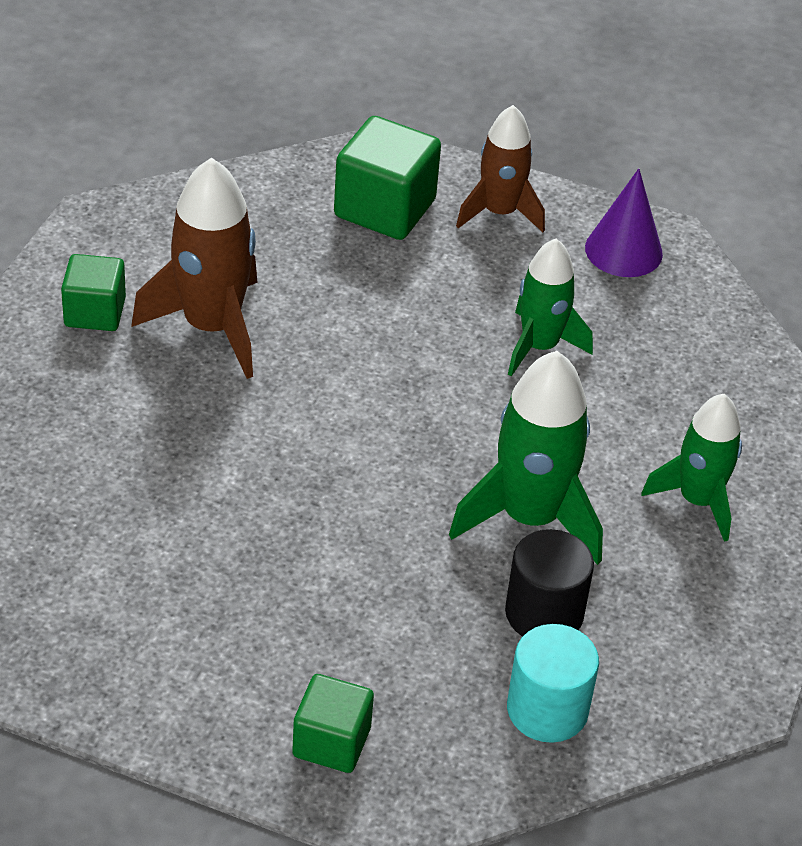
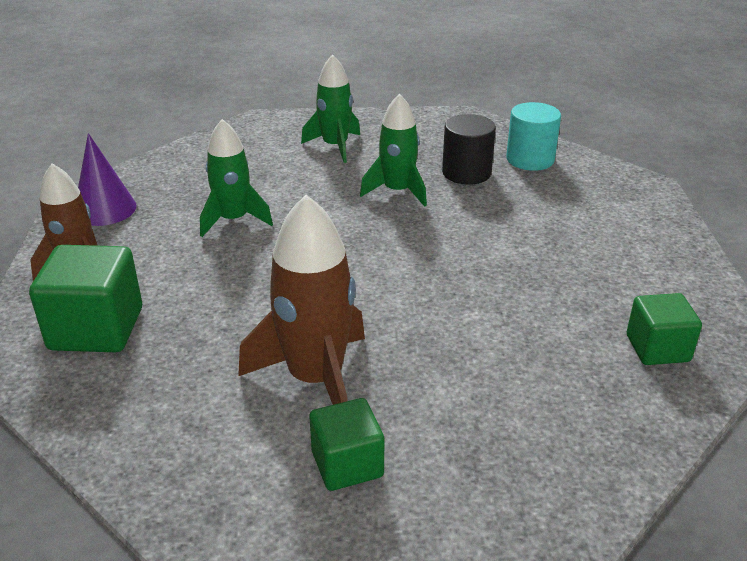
camera: 110 degrees left, 10 degrees down
(331, 742) = (631, 214): green cube -> green cube (657, 348)
(530, 517) = (397, 191): green rocket -> green rocket, size x0.67

